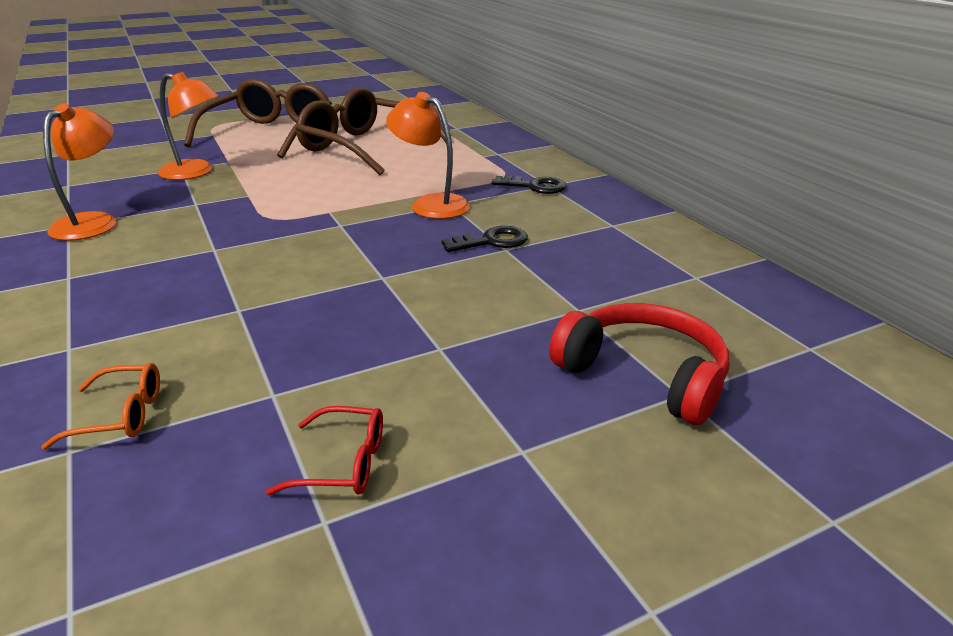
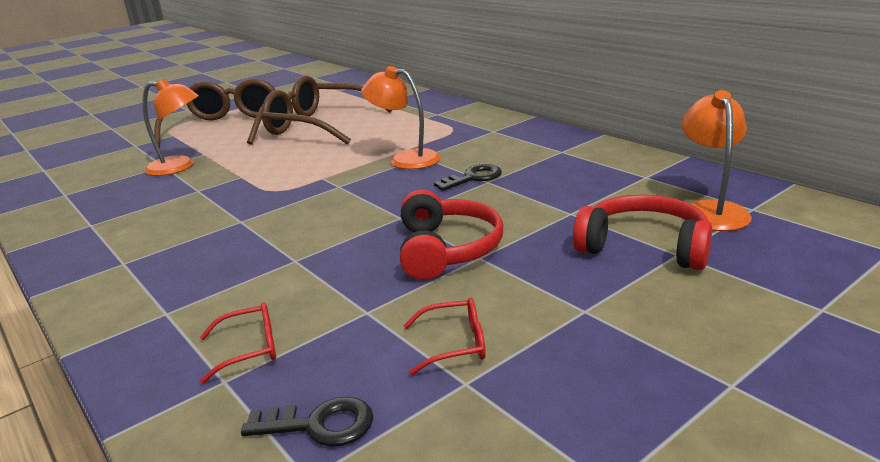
camera: 10 degrees left, 5 degrees down
(93, 222) = (113, 218): orange lamp -> orange lamp (711, 210)
(121, 415) = (250, 349): orange glasses -> red glasses
(409, 330) = (447, 249): none -> red headphones
(535, 186) = (483, 133): black key -> black key (320, 425)

